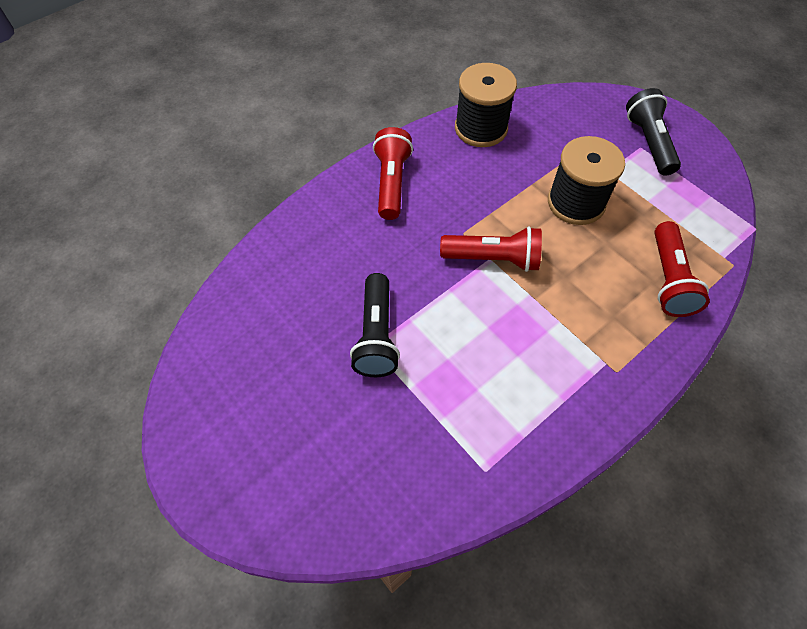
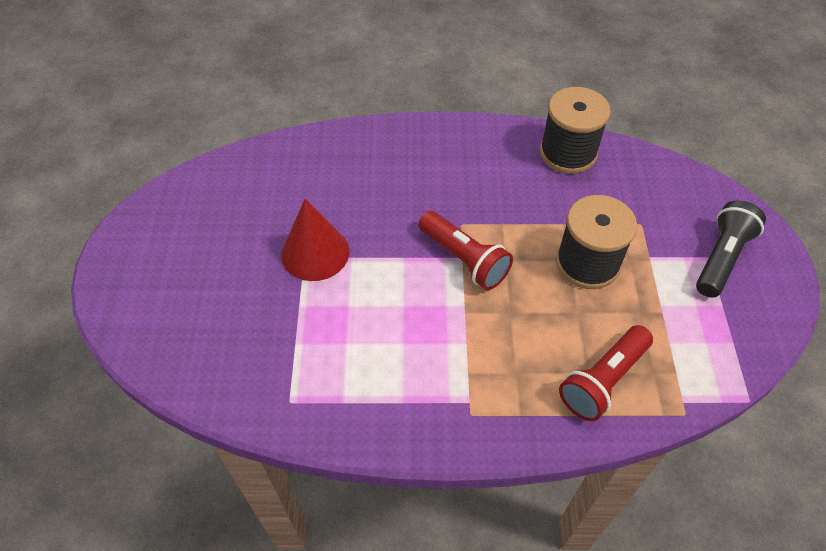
camera: 40 degrees right, 5 degrees down
(376, 335) = (315, 252): black flashlight -> red cone
(391, 183) = (445, 151): red flashlight -> none

